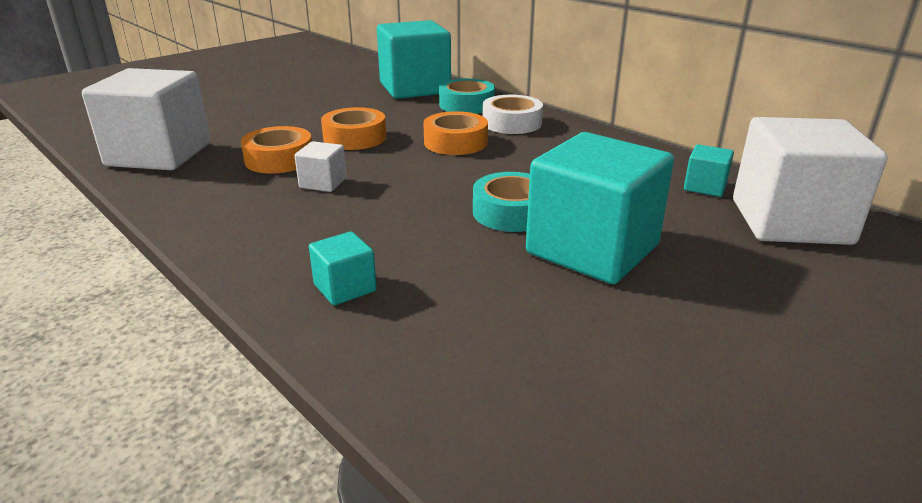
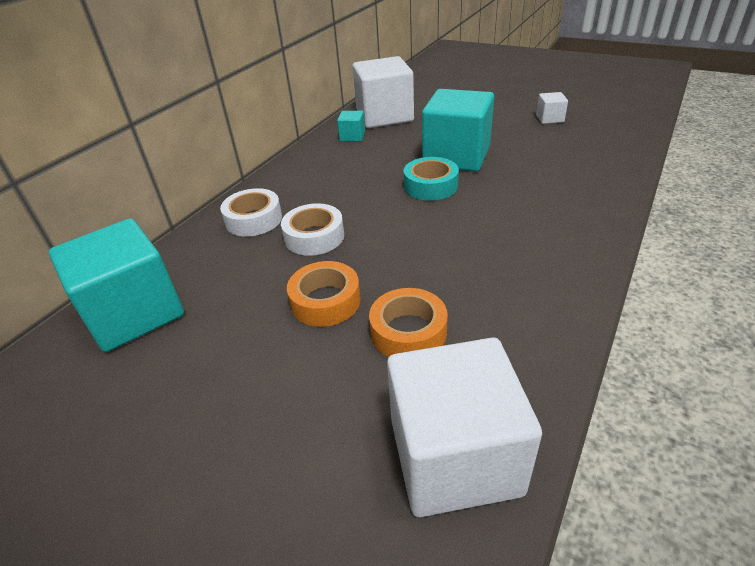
camera: 105 degrees left, 10 degrees up
(323, 183) = (442, 280): white cube -> white cube (549, 119)
(345, 288) = (569, 216): turquoise cube -> none
(455, 142) = (314, 237): orange tape -> white tape
(466, 105) = (201, 257): turquoise tape -> none

